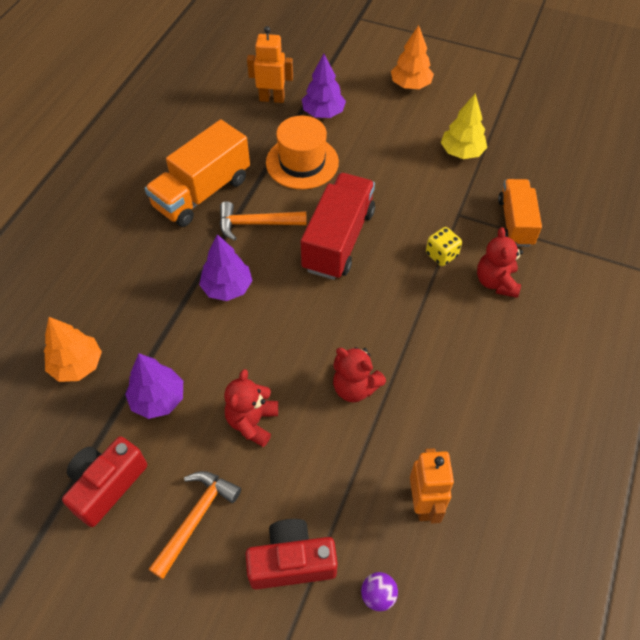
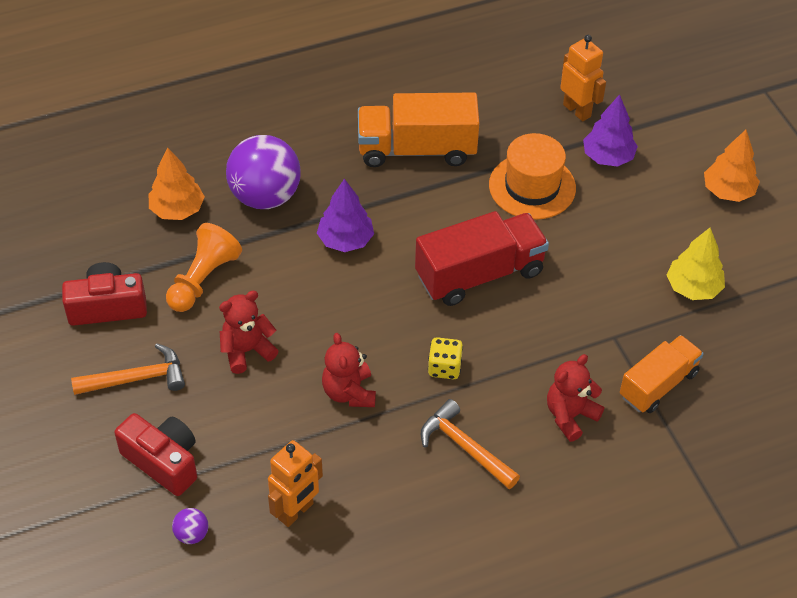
camera: 45 degrees right, 5 degrees down
(134, 303) = (265, 196): none -> purple ball
(158, 399) = (203, 279): purple tree -> orange pawn
(256, 224) = (429, 208): orange hammer -> orange hammer (464, 447)
(441, 255) = (552, 356): yellow dice -> yellow dice (444, 367)

